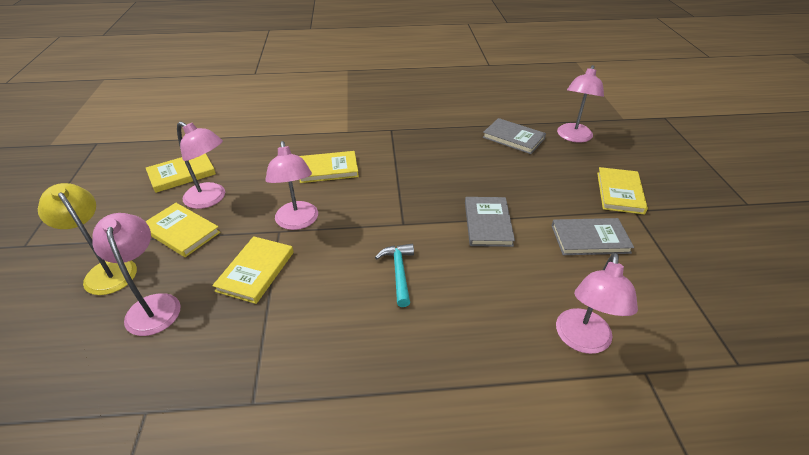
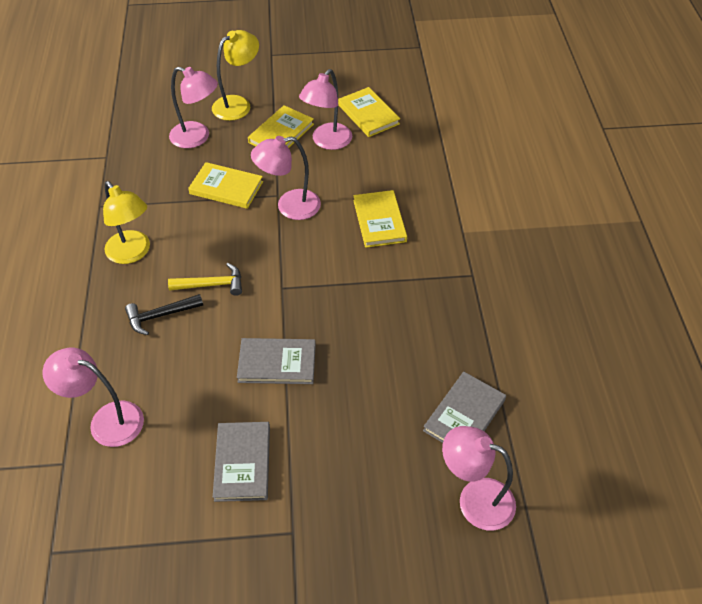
camera: 90 degrees right, 10 degrees up
(152, 305) = (197, 137): pink lamp -> pink lamp turned 45 degrees clockwise
(348, 349) = (132, 253): none -> yellow lamp
(399, 272) = (212, 285): turquoise hammer -> yellow hammer
(442, 311) = (160, 315): none -> black hammer
(620, 193) = (331, 525): yellow book -> none

